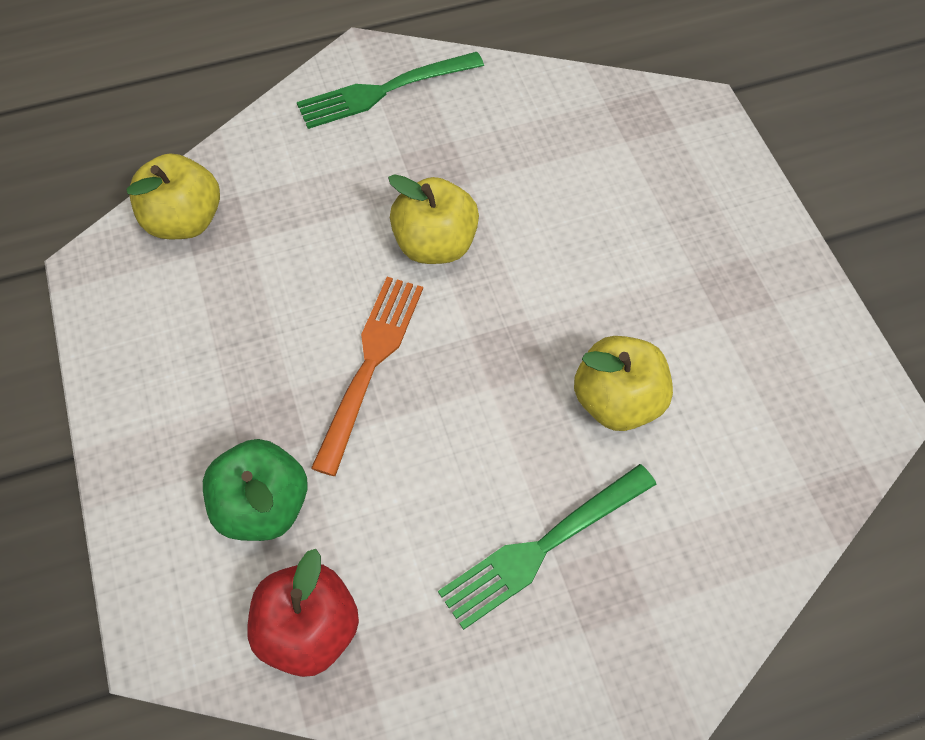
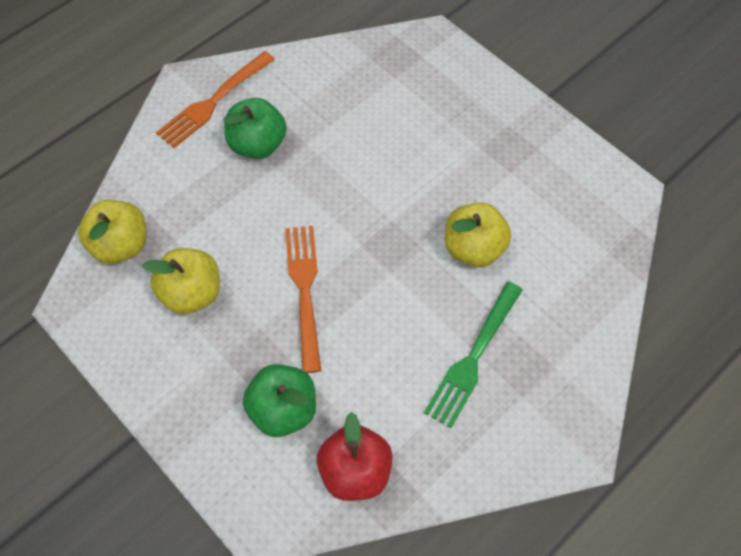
camera: 25 degrees left, 0 degrees up
(384, 91) = (213, 102): green fork -> orange fork
(409, 161) = (257, 144): none -> green apple
(435, 244) = (305, 194): yellow apple -> yellow apple (191, 293)

